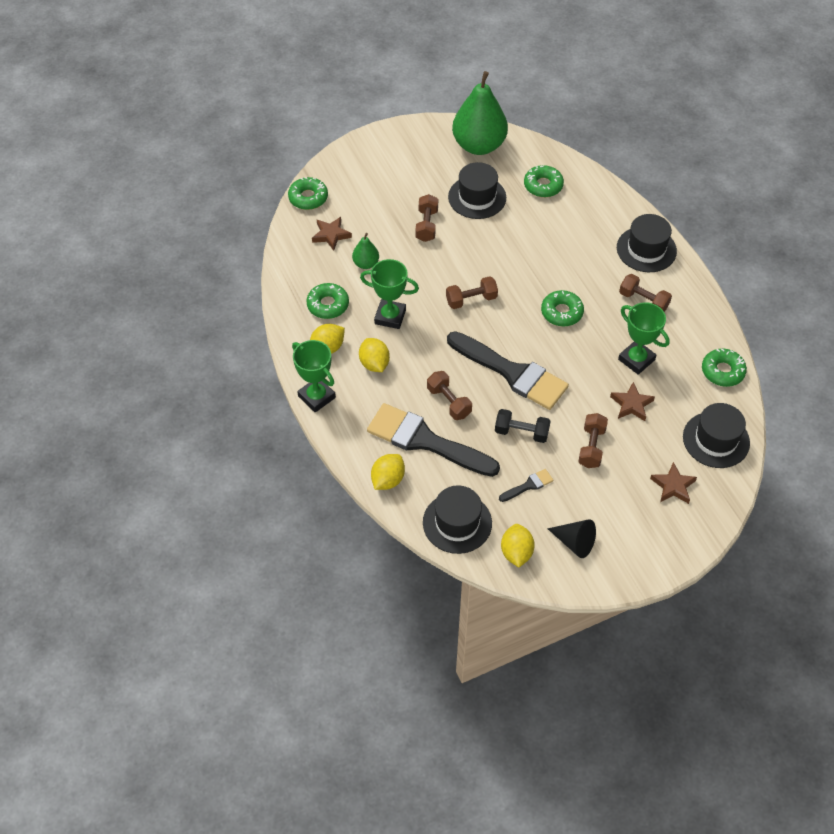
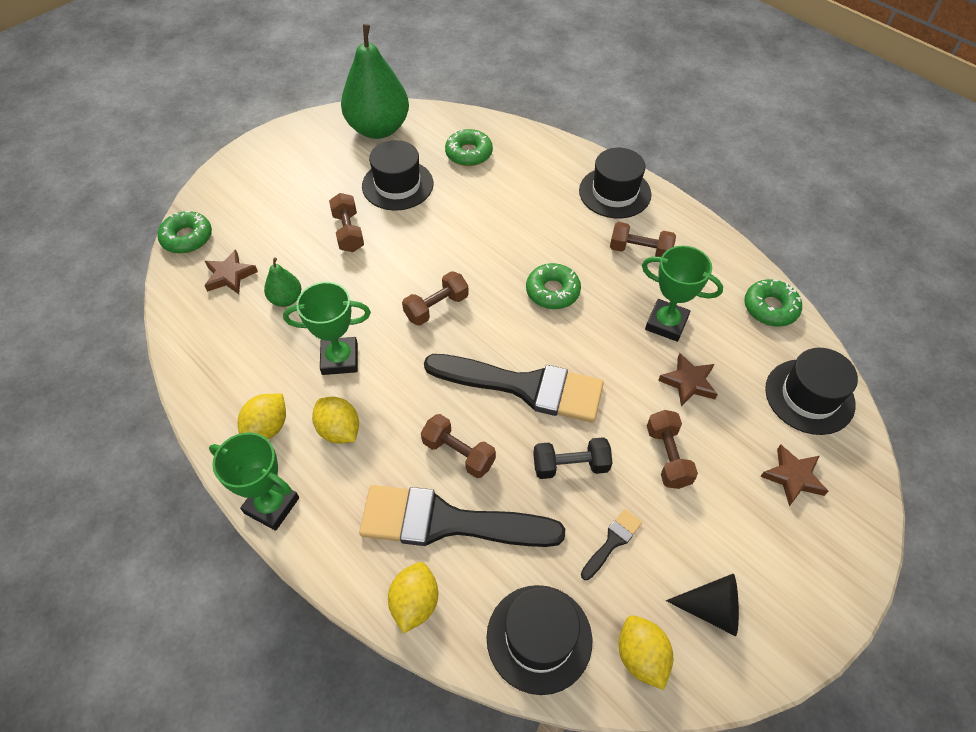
camera: 20 degrees left, 0 degrees up
(328, 305) = (251, 367): green donut -> none

